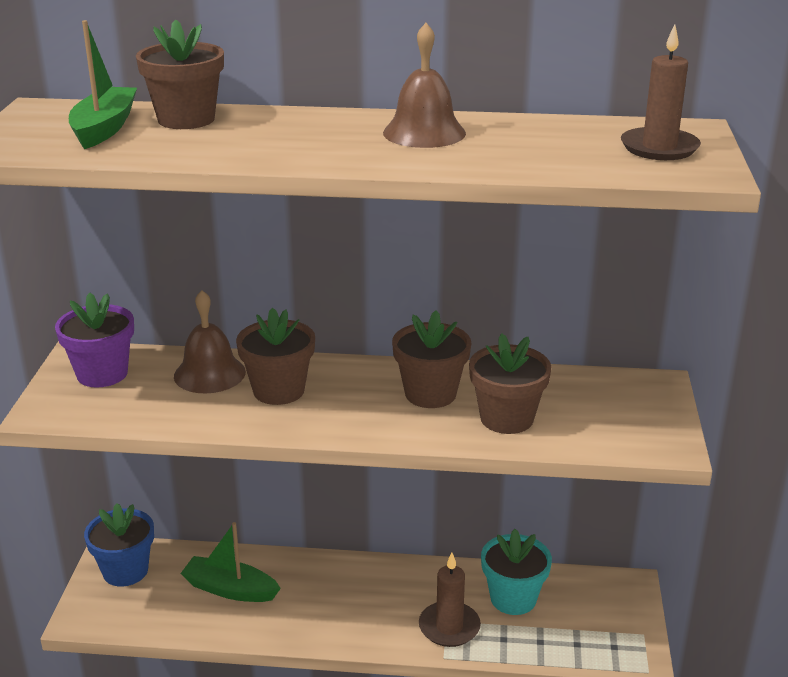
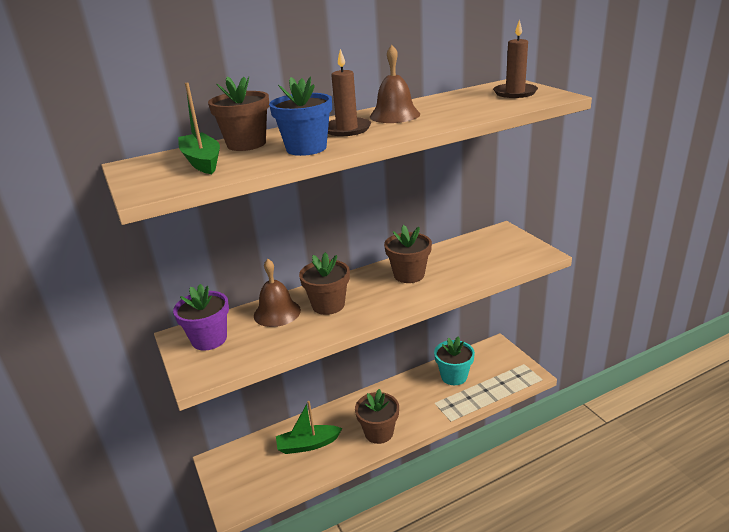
camera: 30 degrees left, 0 degrees up
(125, 571) = (235, 466): blue flower pot -> blue flower pot (306, 148)
(449, 627) = (438, 405): brown candle -> brown candle (347, 129)
(506, 418) = (459, 271): brown flower pot -> brown flower pot (379, 432)

